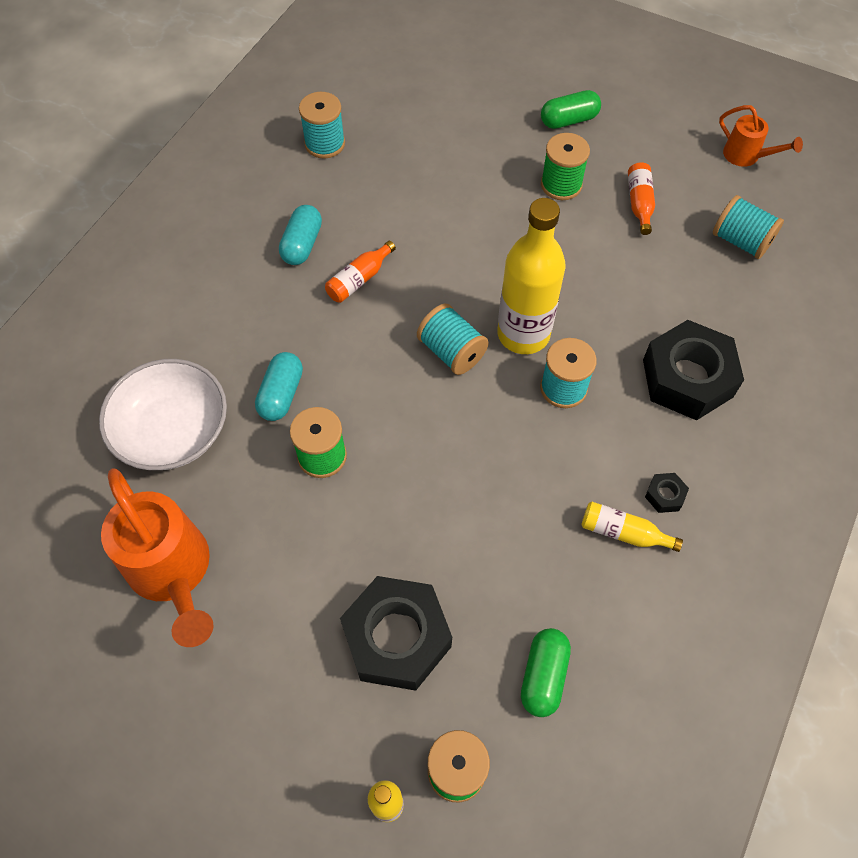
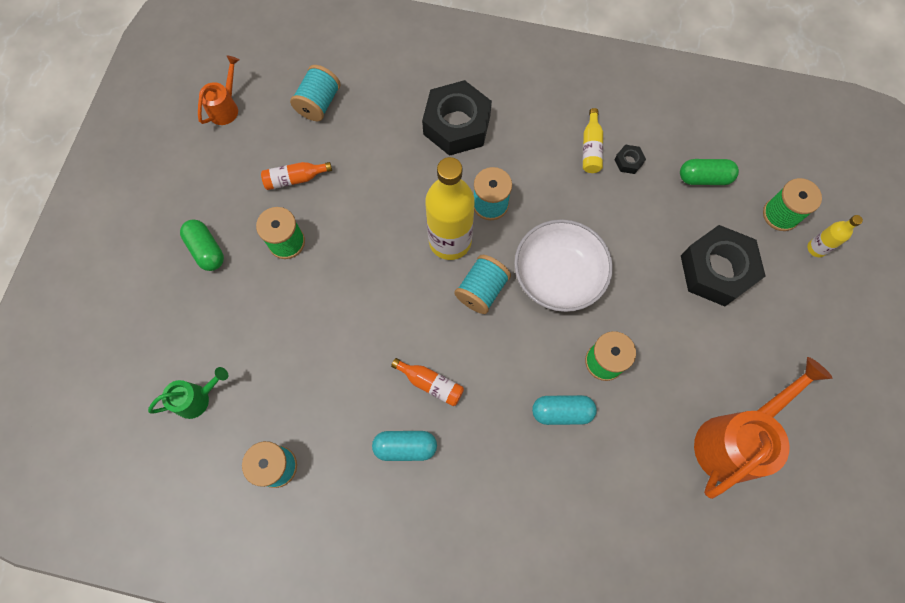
camera: 105 degrees left, 10 degrees up
(173, 430) = (623, 489): white bowl -> white bowl (558, 275)
(412, 96) = (197, 399): none -> green watering can
(665, 495) = (555, 127): black nut -> black nut (628, 161)

